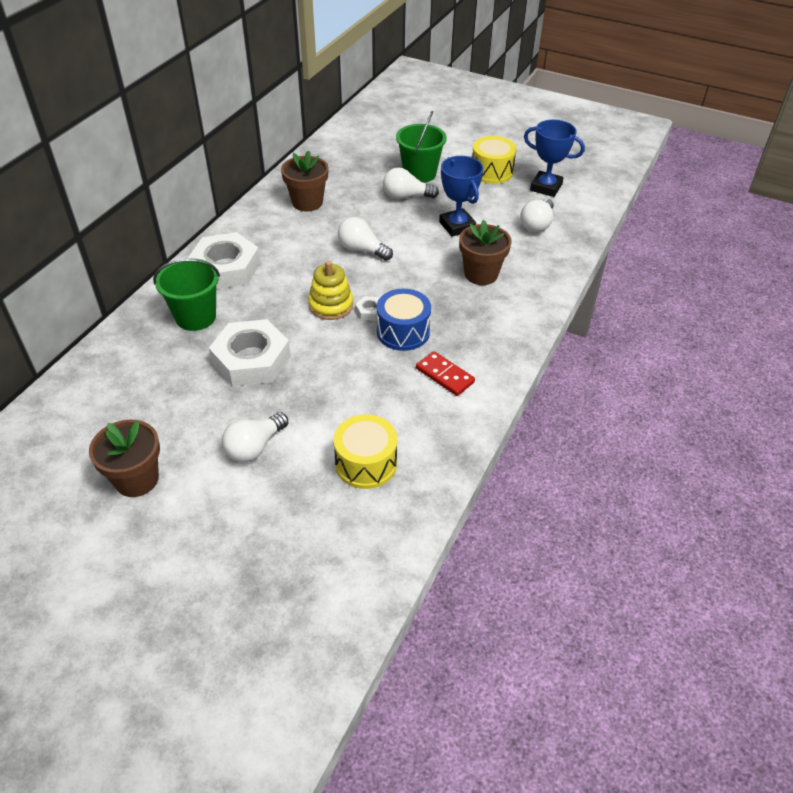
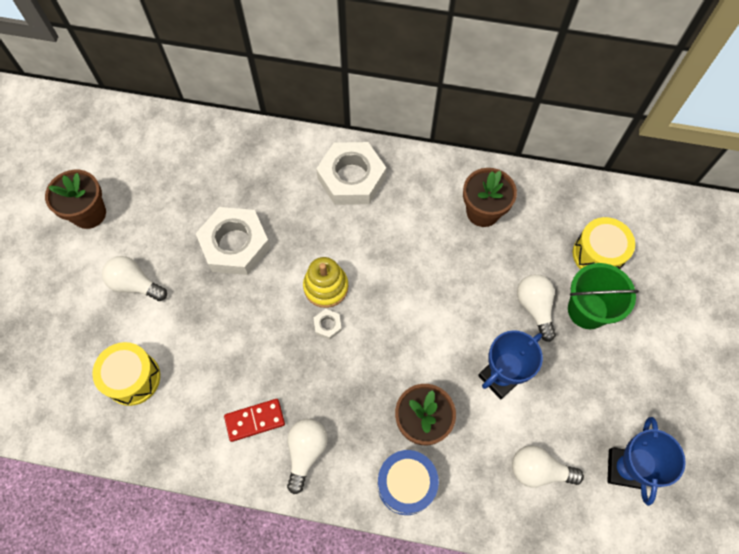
camera: 75 degrees right, 20 degrees up
(195, 317) = (277, 180): green bucket -> none
(362, 250) = (421, 289): white light bulb -> white light bulb (306, 452)
(403, 332) = (306, 365): blue drum -> blue drum (406, 484)
(444, 375) = (255, 420): red domino -> red domino turned 45 degrees clockwise
(491, 172) = (629, 393): yellow drum -> yellow drum (598, 254)

